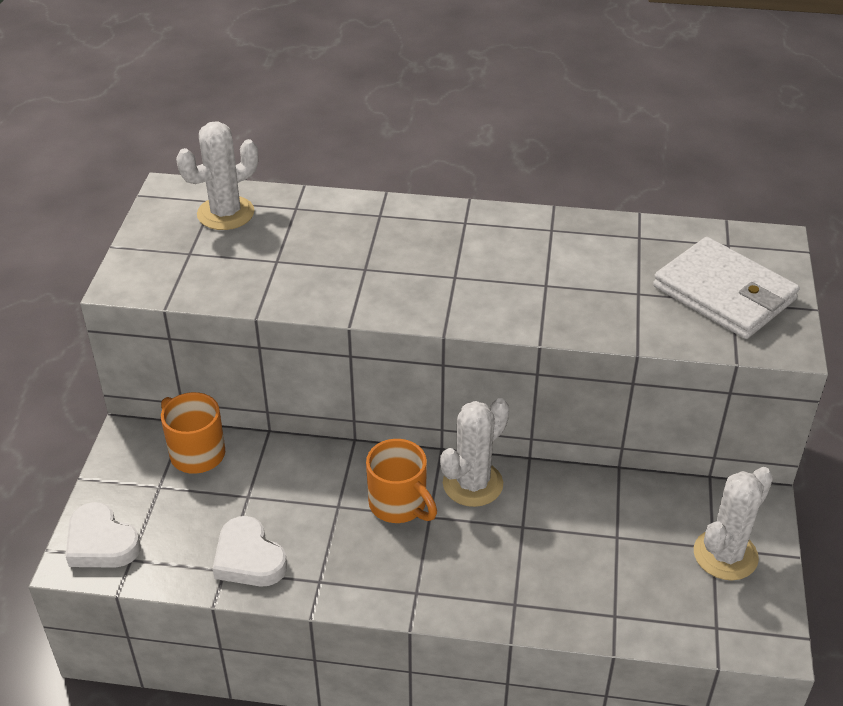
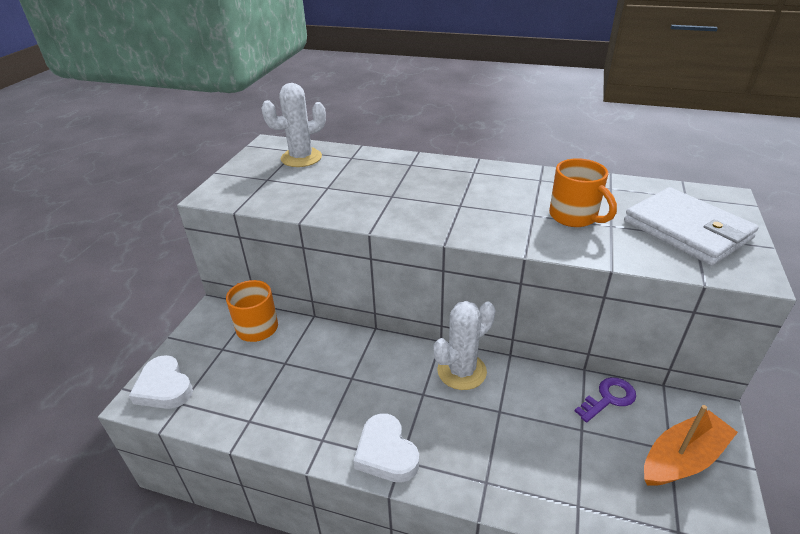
camera: 10 degrees right, 5 degrees down
(249, 558) = (271, 413): white heart -> white heart (386, 453)
(399, 505) = (400, 382): orange mug -> orange mug (574, 217)
(647, 498) = (609, 398): none -> purple key
(725, 555) = (682, 458): white cactus -> orange boat

